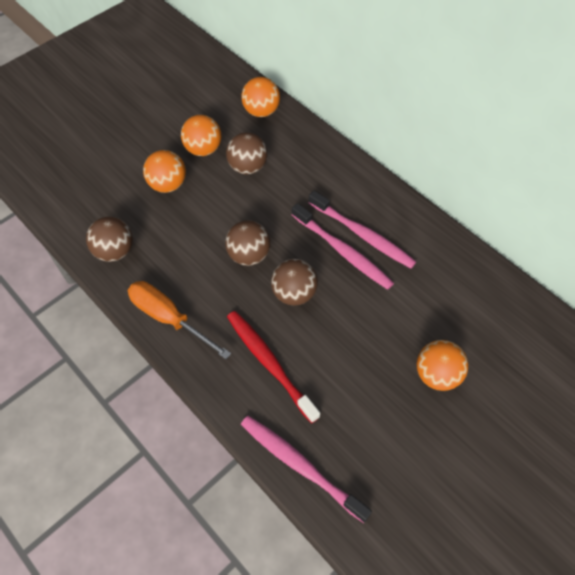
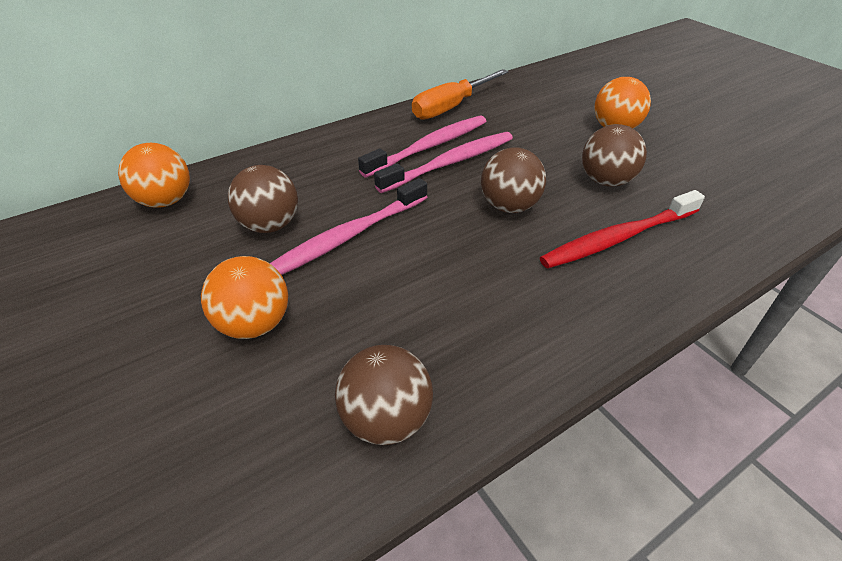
camera: 80 degrees left, 15 degrees down
(168, 318) = (547, 341): orange screwdriver -> orange screwdriver (451, 107)
(203, 149) = (200, 271): orange ball -> none
(249, 255) = (438, 240): brown ball -> brown ball (606, 181)
(299, 465) = (754, 228): pink toothbrush -> pink toothbrush (346, 237)

